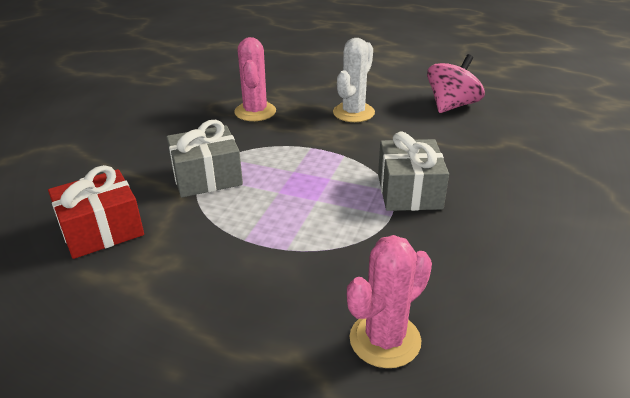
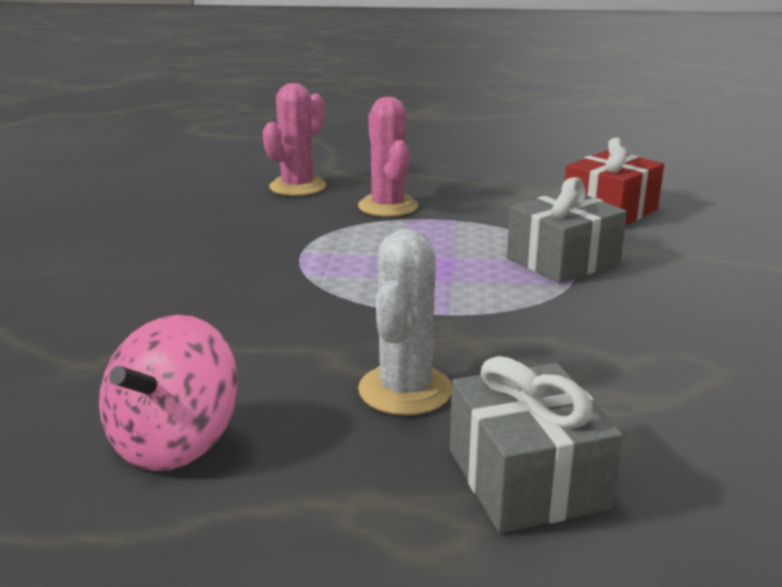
camera: 165 degrees right, 10 degrees down
(255, 112) = (610, 365): pink cactus -> pink cactus (388, 206)
(409, 191) = (279, 275): grey gift -> grey gift (526, 478)

